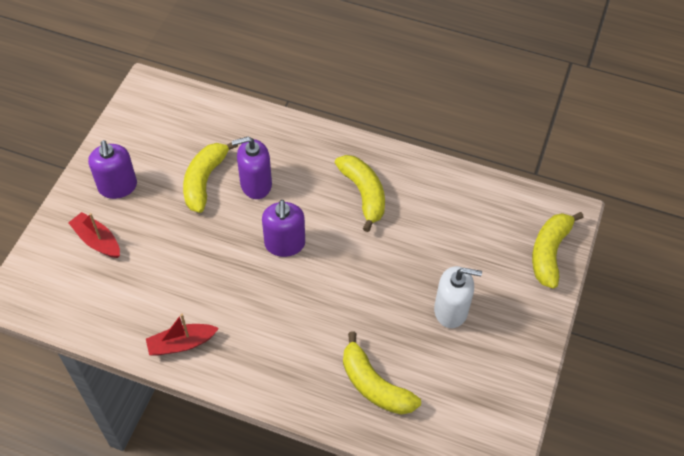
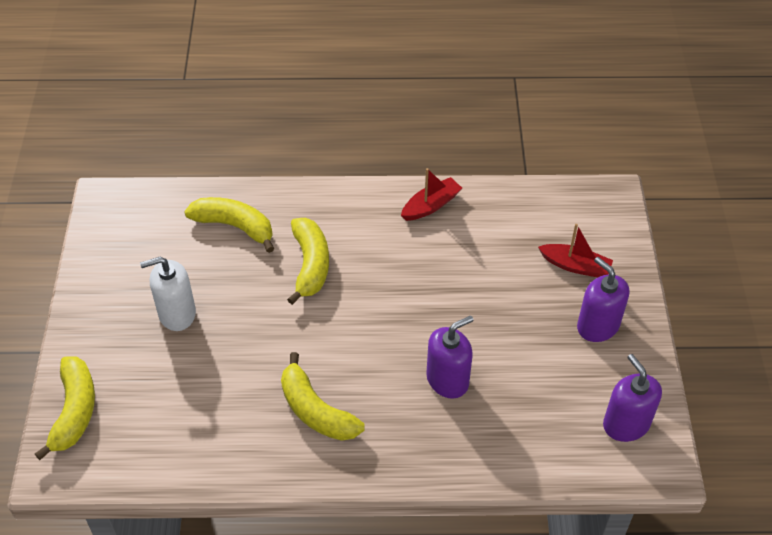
camera: 160 degrees right, 5 degrees down
(204, 181) = (508, 364): yellow banana -> yellow banana (310, 265)
(285, 244) = (380, 324): purple soap dispenser -> purple soap dispenser (626, 424)

